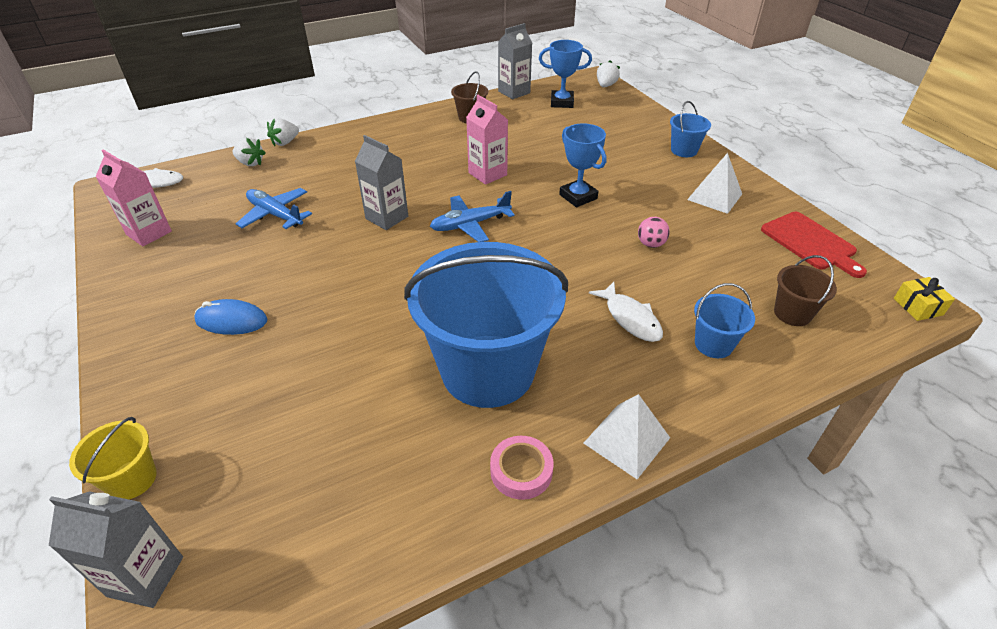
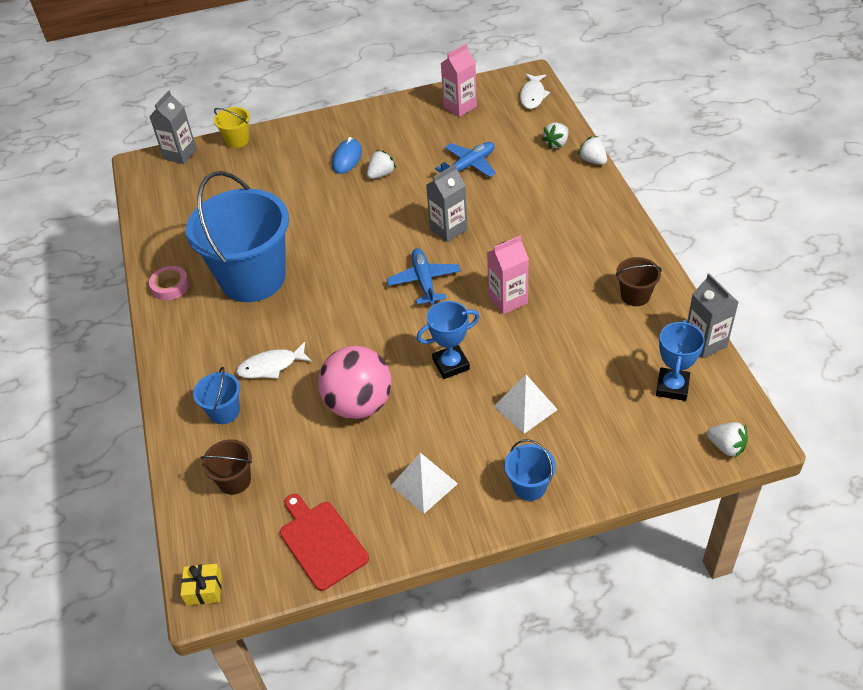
camera: 105 degrees right, 5 degrees up
(276, 282) = (381, 174): none -> white strawberry
(626, 440) = (167, 339): white pyramid -> white pyramid (525, 407)
(651, 244) = (359, 404): pink ball -> pink ball, size x2.41
(810, 243) = (321, 542): red cutting board -> red cutting board turned 75 degrees clockwise

